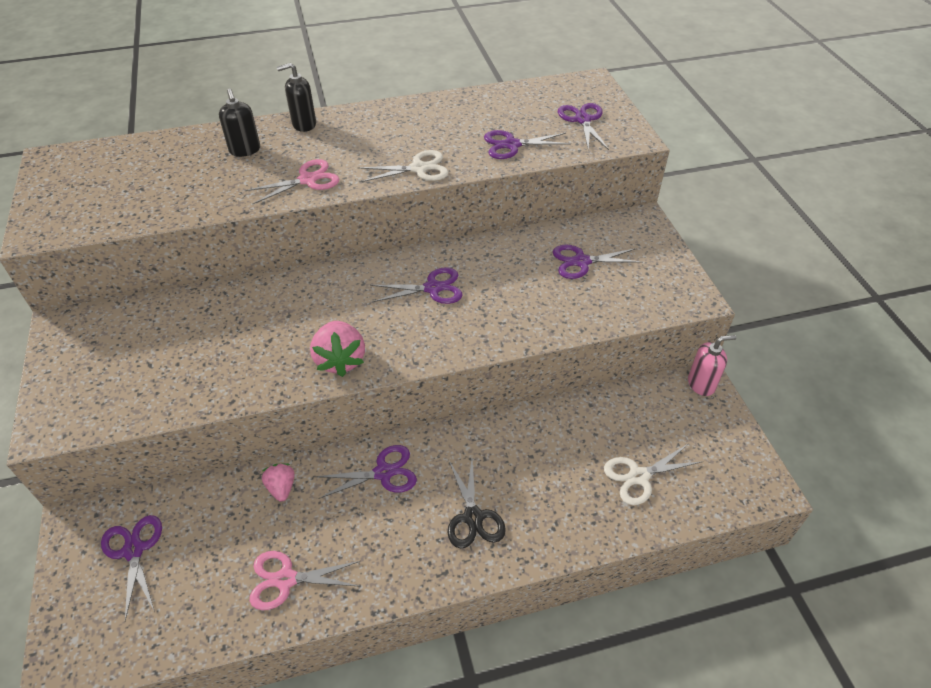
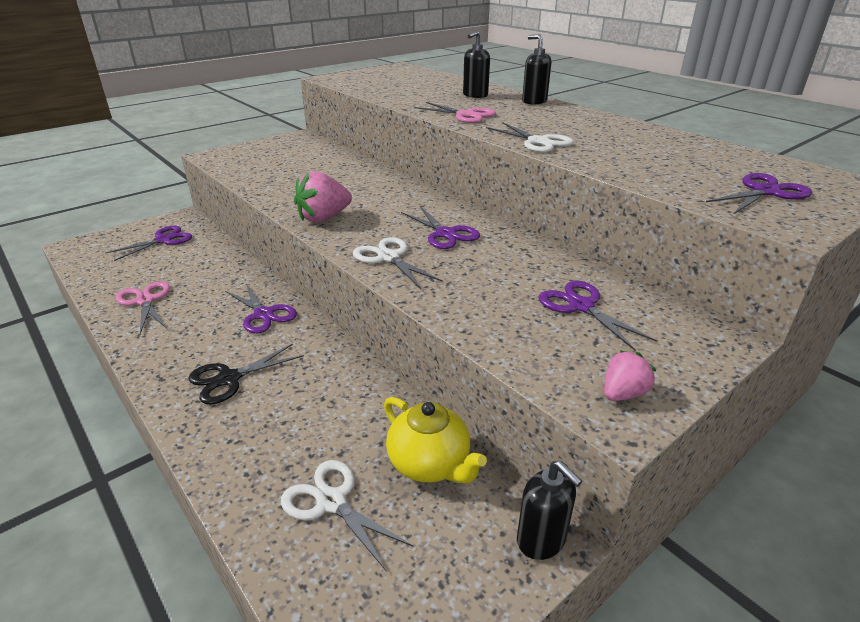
camera: 65 degrees right, 15 degrees down
(281, 487) = (232, 274): pink strawberry -> pink strawberry (623, 393)
(452, 337) = (389, 257): none -> white scissors
(512, 145) = (644, 168): purple scissors -> none
(625, 413) = (430, 464): none -> yellow teapot
(701, 384) = (541, 540): pink soap dispenser -> black soap dispenser

